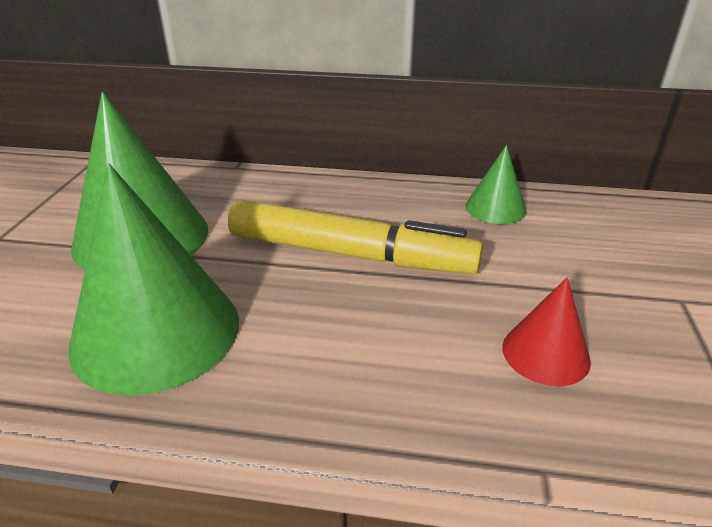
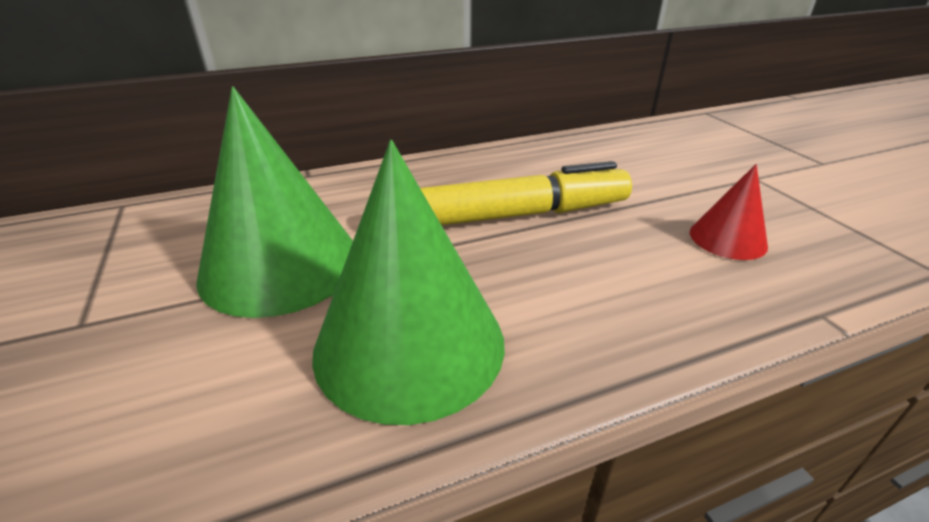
camera: 30 degrees left, 0 degrees up
(495, 208) = (573, 152): green cone -> none

